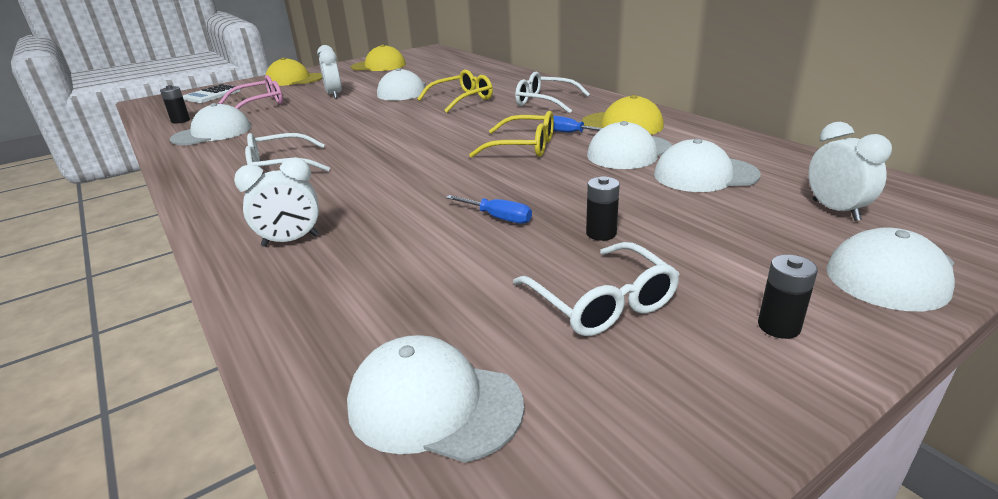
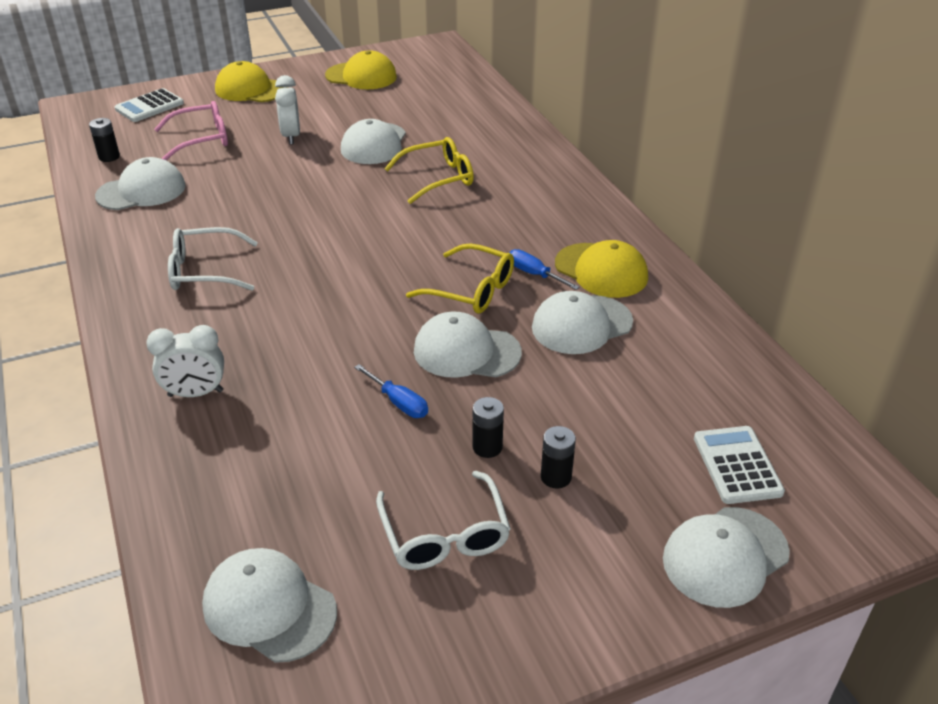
camera: 10 degrees right, 10 degrees up
(545, 102) = (534, 204): white glasses -> none
(705, 175) = (640, 381): white cap -> white cap (466, 351)
(778, 326) = (579, 595): black battery -> black battery (556, 477)
(835, 210) = (737, 465): white clock -> white calculator

